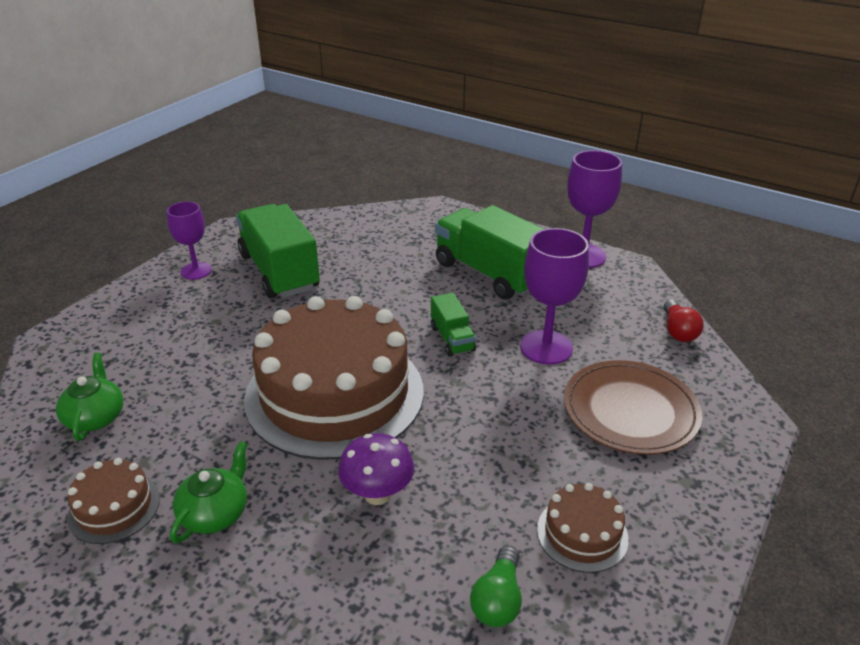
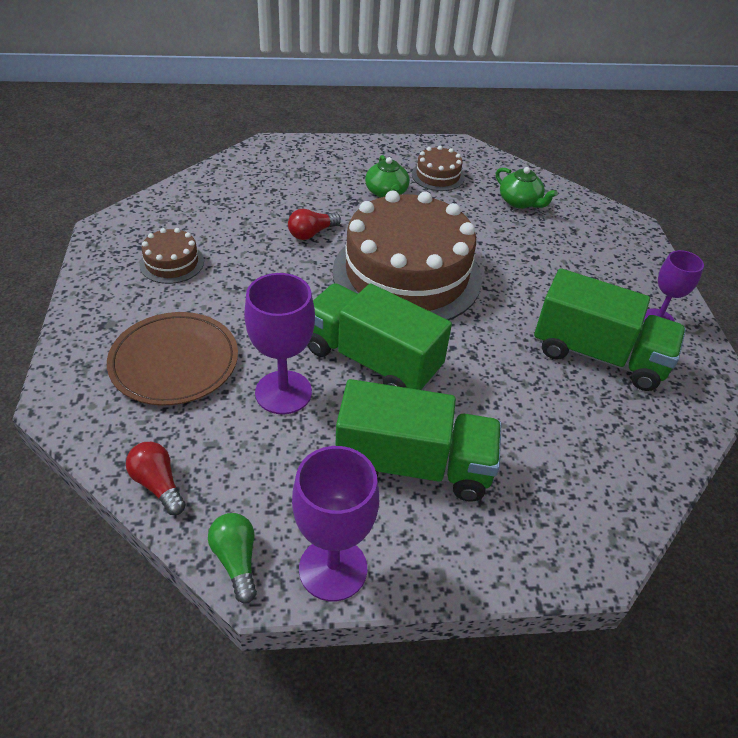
camera: 140 degrees right, 10 degrees up
(377, 494) = (311, 233): purple mushroom -> red light bulb
(452, 338) = (372, 360): green truck -> green truck, size x2.06
(498, 599) = (203, 217): green light bulb -> green light bulb (236, 560)

